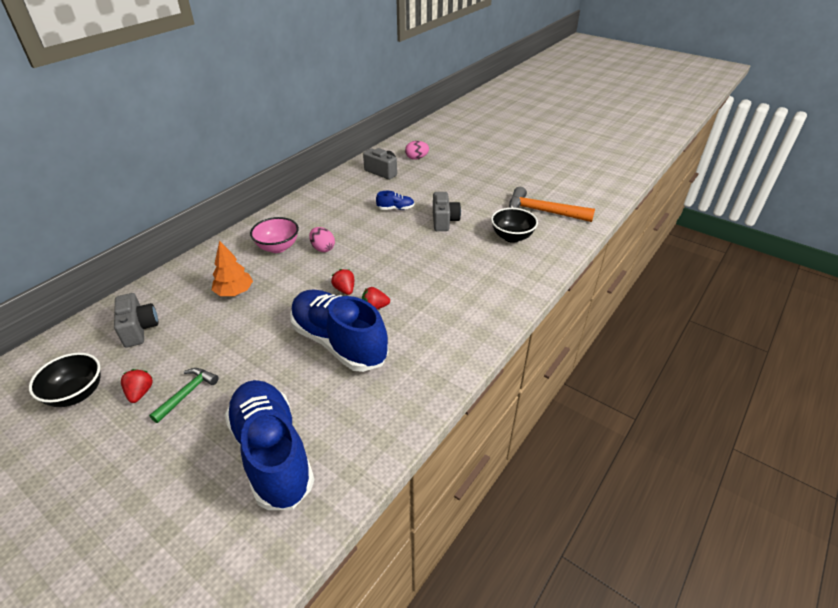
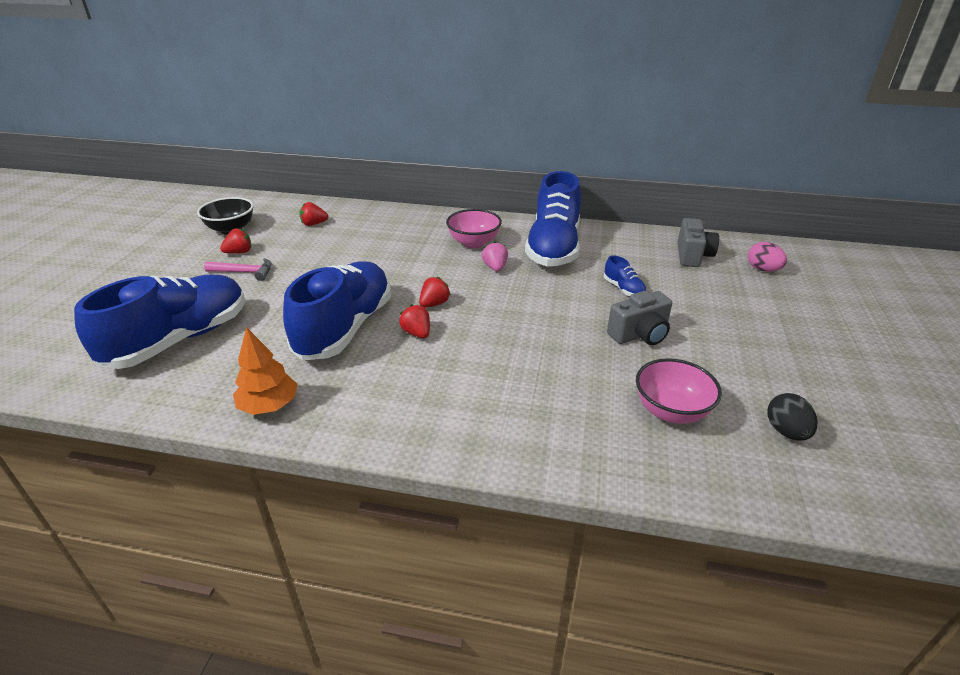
camera: 65 degrees right, 5 degrees down
(139, 329) = (314, 224): grey camera -> red strawberry
(187, 393) = (244, 272): green hammer -> pink hammer
(234, 292) = (387, 246): orange tree -> orange tree (269, 405)
(321, 216) = (553, 247): none -> blue shoe
(323, 248) = (495, 267): pink egg -> pink strawberry
(512, 237) = (671, 411): black bowl -> pink bowl
(543, 212) = (786, 431): orange hammer -> black egg

